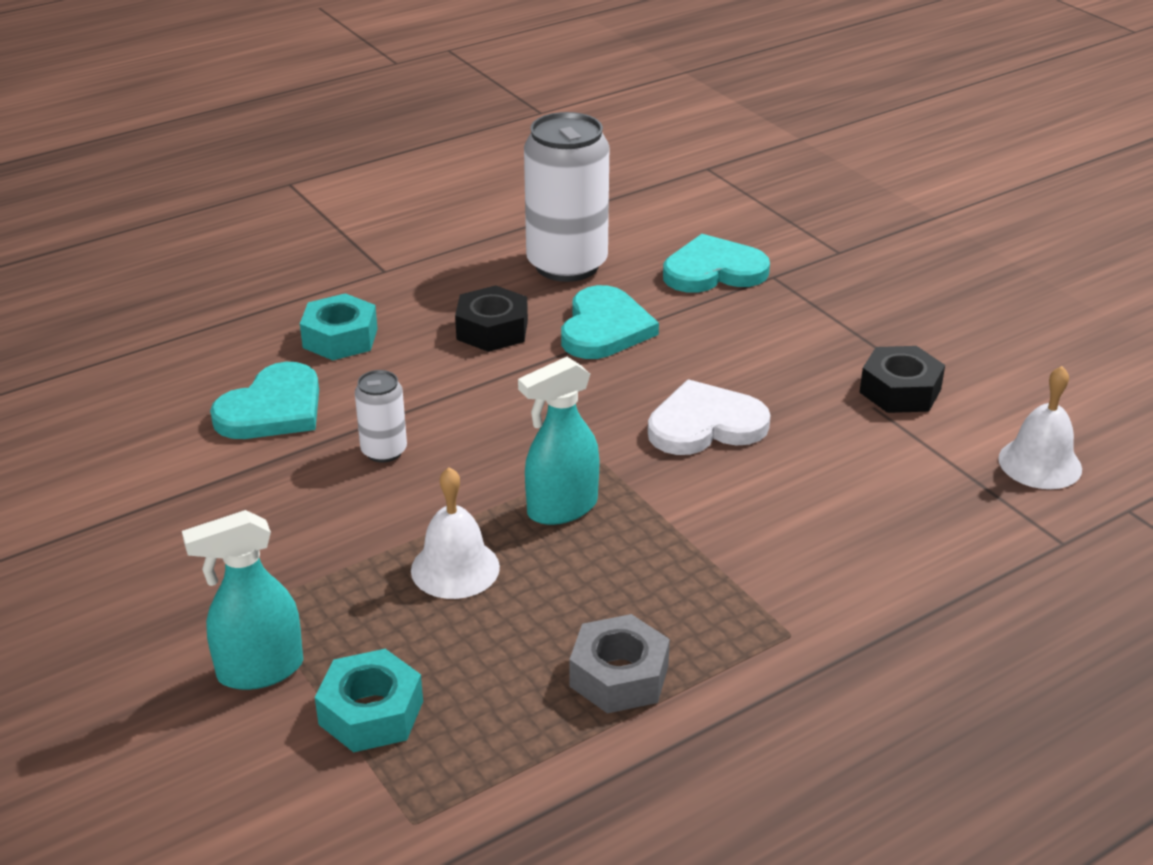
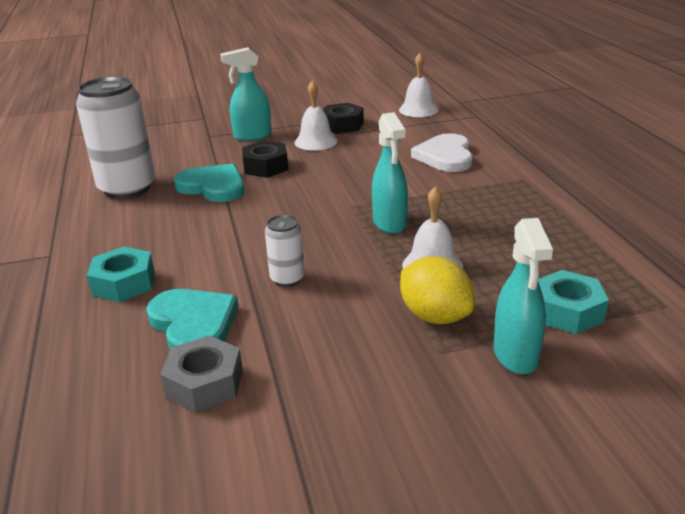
camera: 70 degrees left, 5 degrees down
(330, 589) = (435, 316): none -> yellow lemon
(492, 330) = (177, 222): black nut -> black nut (266, 167)
(619, 676) = (546, 226): grey nut -> grey nut (204, 383)
(705, 425) = (336, 173): white heart -> white heart (445, 156)
(713, 271) = (186, 149): turquoise heart -> none
(796, 314) = (252, 136): none -> turquoise spray bottle
(813, 379) = (316, 141): none -> white bell

